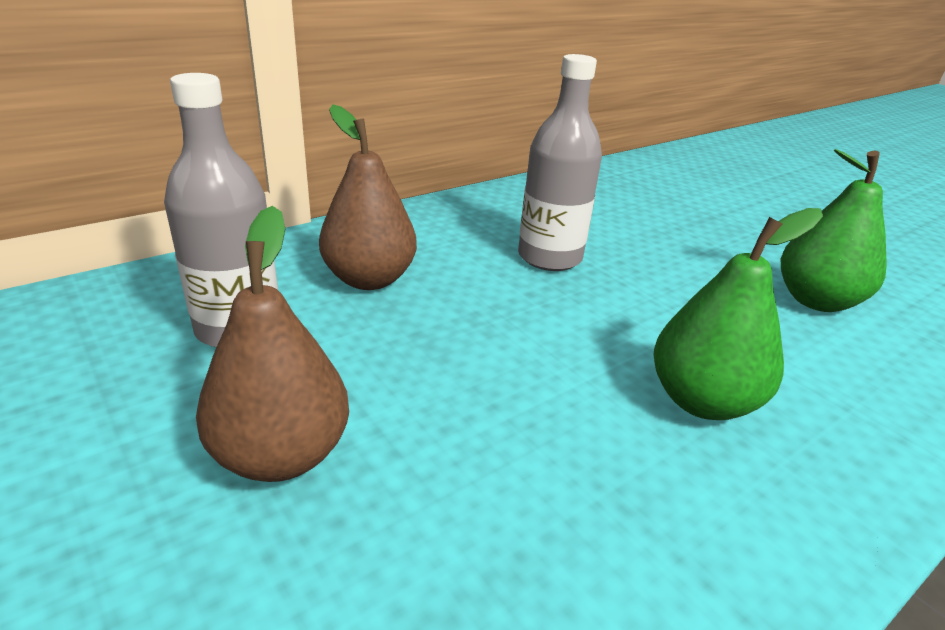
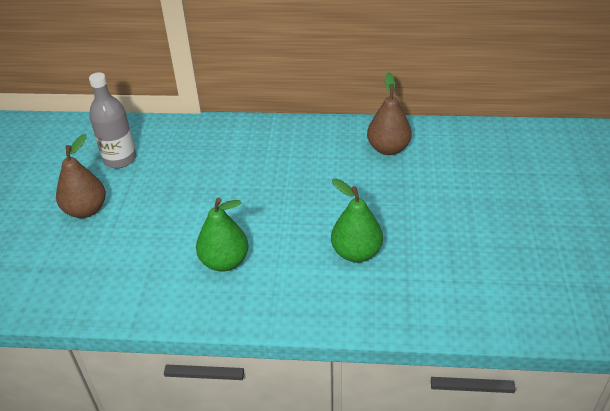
camera: 45 degrees right, 10 degrees up
(369, 279) = (184, 155): brown pear -> brown pear (388, 148)
(549, 257) = (270, 174): grey bottle -> none

